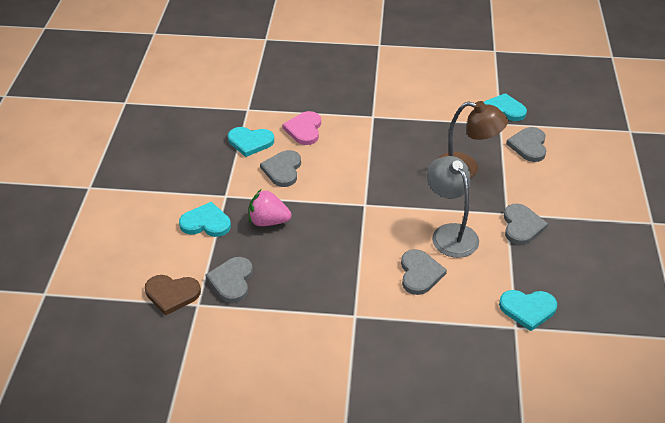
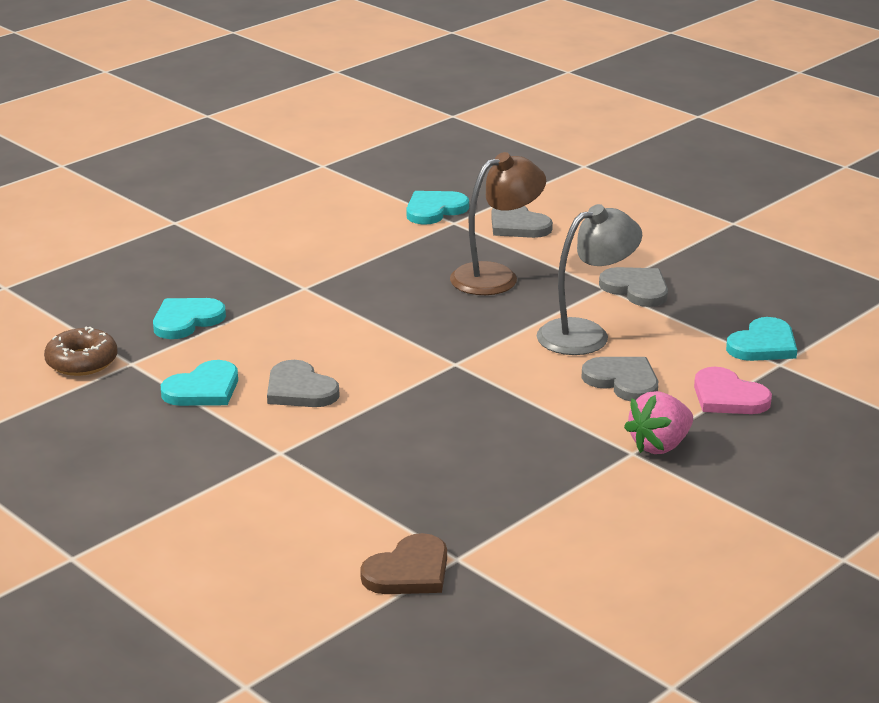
camera: 50 degrees left, 15 degrees down
(206, 223) = (310, 488): turquoise heart -> turquoise heart (186, 320)
(231, 281) = (451, 514): grey heart -> none
(232, 96) = (82, 362): none -> brown donut
(268, 221) = (381, 441): pink strawberry -> pink strawberry (660, 445)
(304, 129) = (247, 341): pink heart -> pink heart (728, 397)
(450, 233) = (586, 334): grey lamp -> grey lamp turned 135 degrees clockwise

